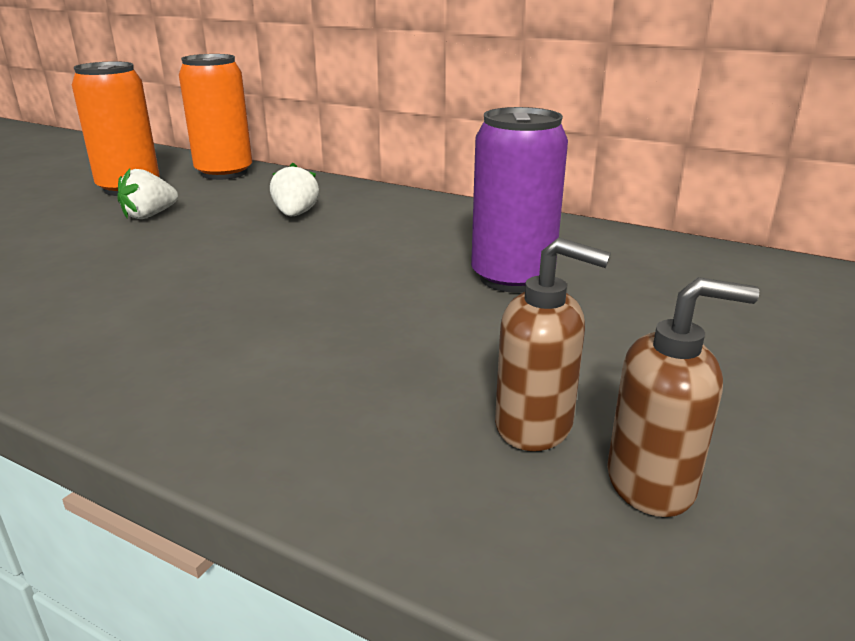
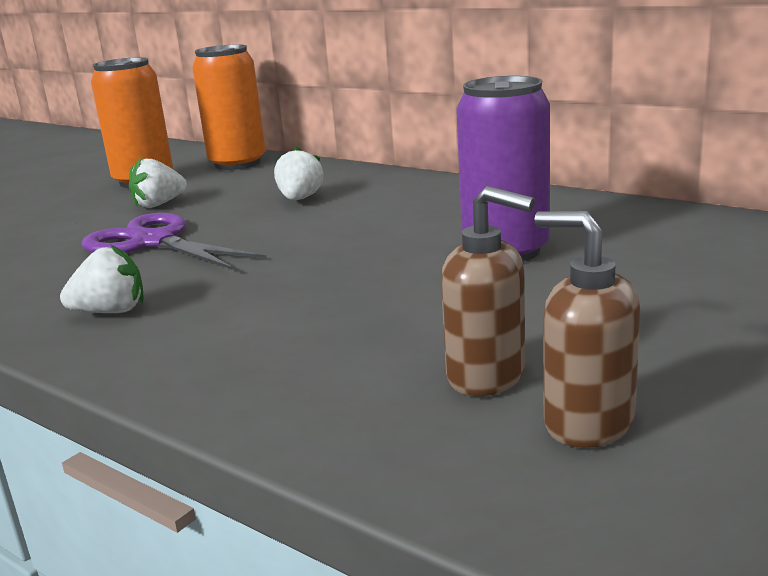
camera: 10 degrees right, 5 degrees down
(115, 343) = (111, 312): none -> white strawberry
(150, 259) = (153, 242): none -> purple scissors
(651, 483) = (587, 423): brown soap dispenser -> brown soap dispenser turned 150 degrees counterclockwise

